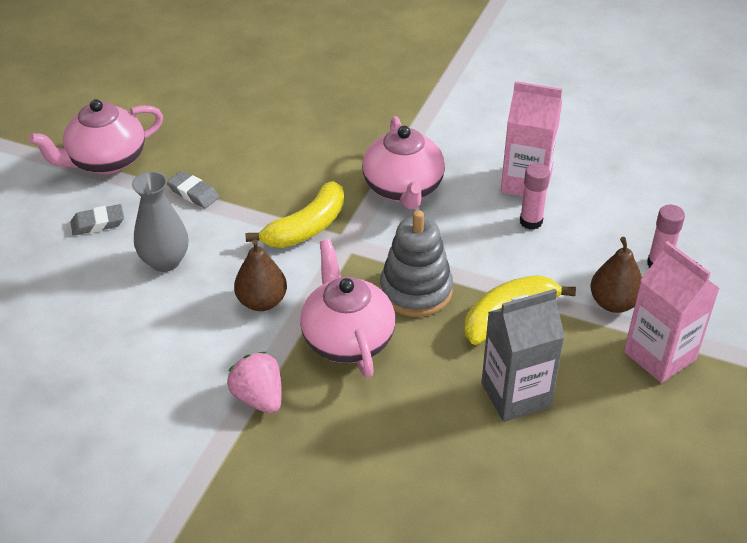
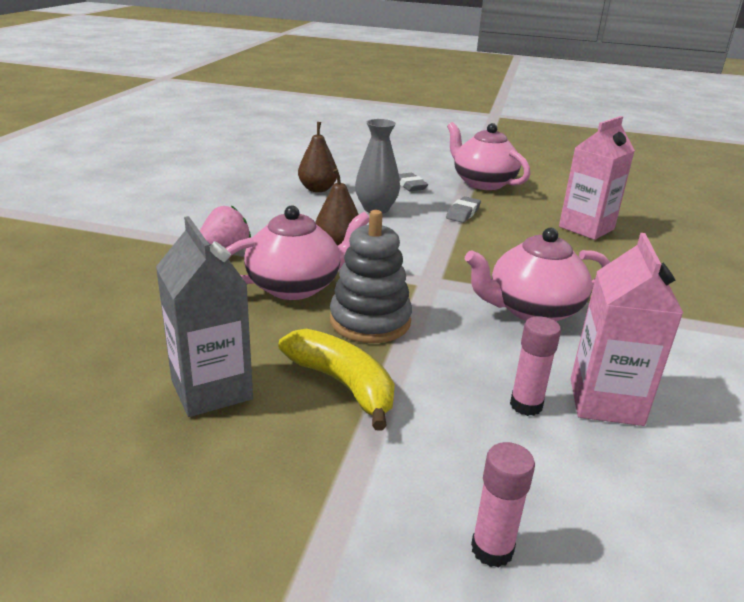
camera: 80 degrees right, 15 degrees down
(306, 227) = (442, 261): yellow banana -> none
(613, 303) = (384, 485): brown pear -> brown pear (317, 189)
(659, 355) = (277, 536): pink carton -> pink carton (586, 228)

